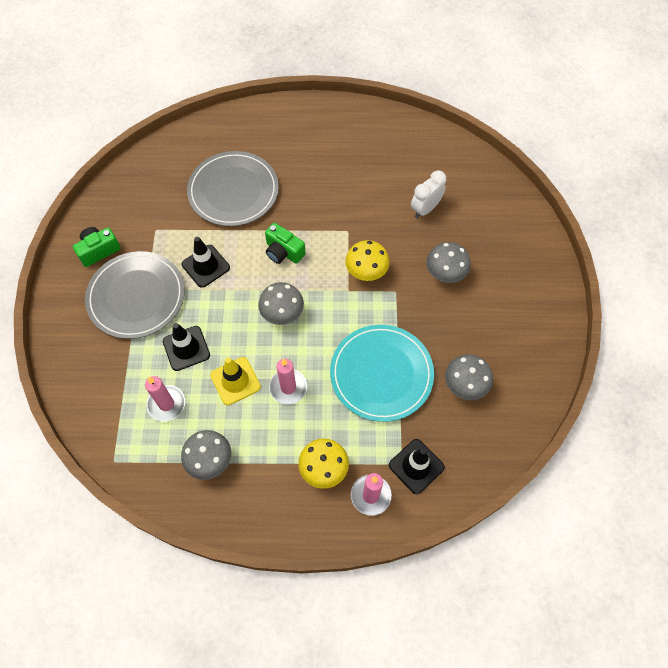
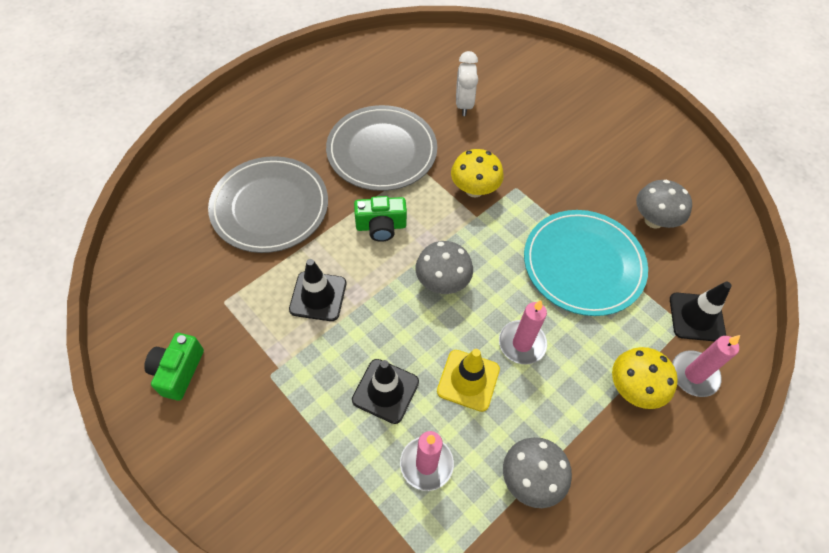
camera: 45 degrees left, 5 degrees down
(136, 296) = (275, 384): grey plate -> grey plate (382, 151)
(445, 274) = (538, 144): grey mushroom -> none

